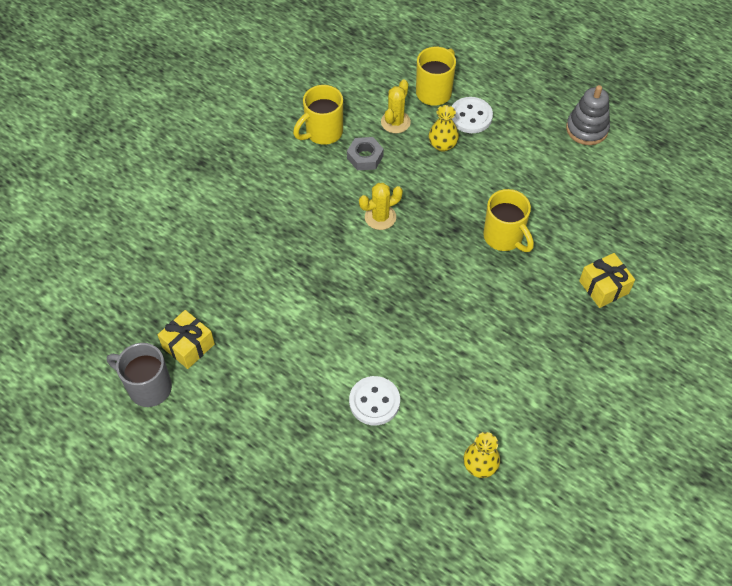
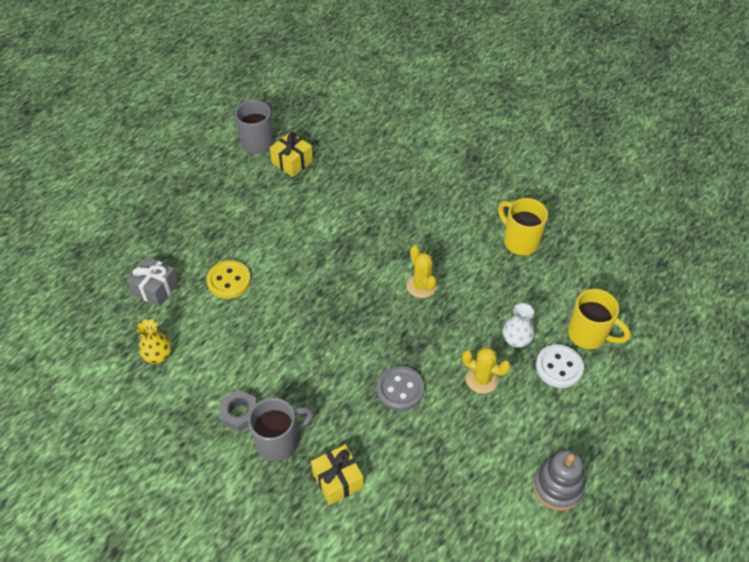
camera: 90 degrees right, 5 degrees down
(365, 157) = (493, 274): grey nut -> grey nut (239, 413)
(374, 401) = (229, 280): white button -> yellow button
(386, 482) = (155, 288): none -> grey gift
(395, 122) = (541, 299): yellow cactus -> yellow cactus (482, 379)
(442, 145) = (516, 339): yellow vase -> white vase
(504, 237) = (400, 389): yellow mug -> grey button
(571, 338) = (279, 441): none -> grey mug

